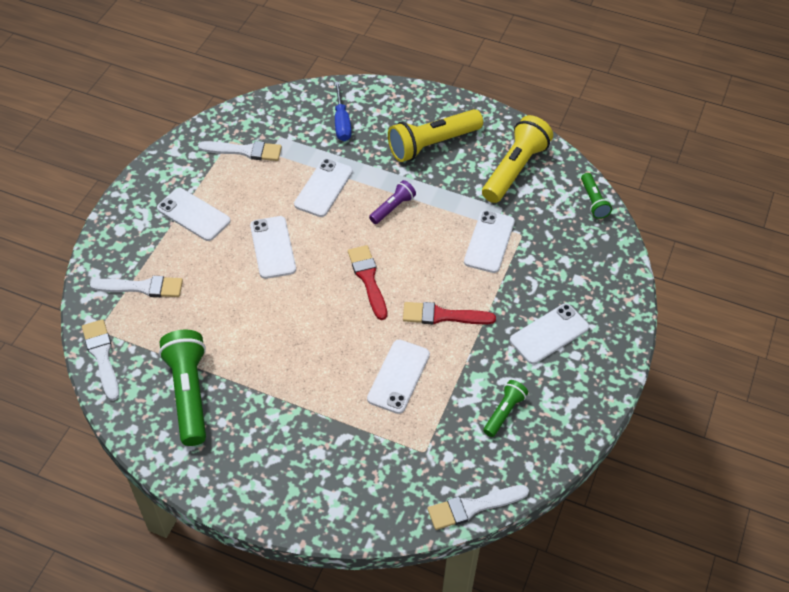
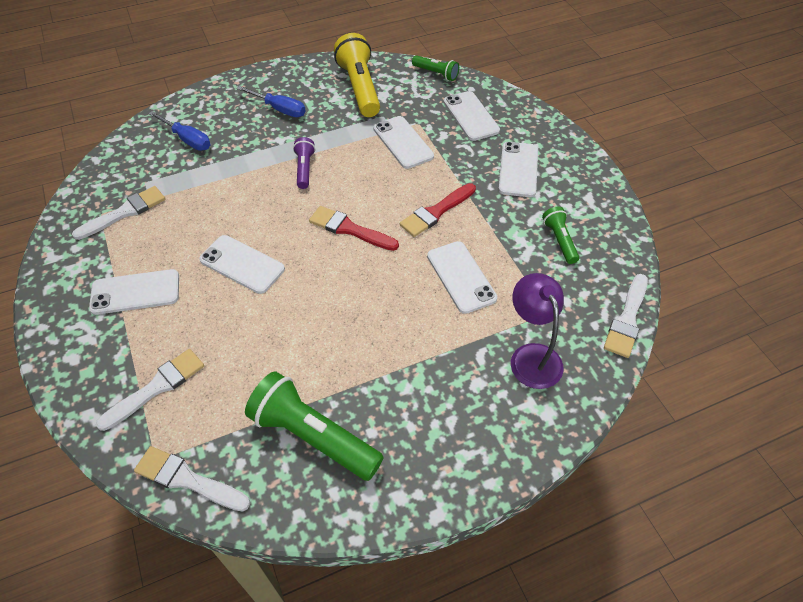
camera: 45 degrees left, 0 degrees up
(323, 188) = (230, 193): white phone -> white phone (471, 116)
(374, 469) = (532, 356): none -> purple lamp
(432, 144) = (279, 109): yellow flashlight -> blue screwdriver

